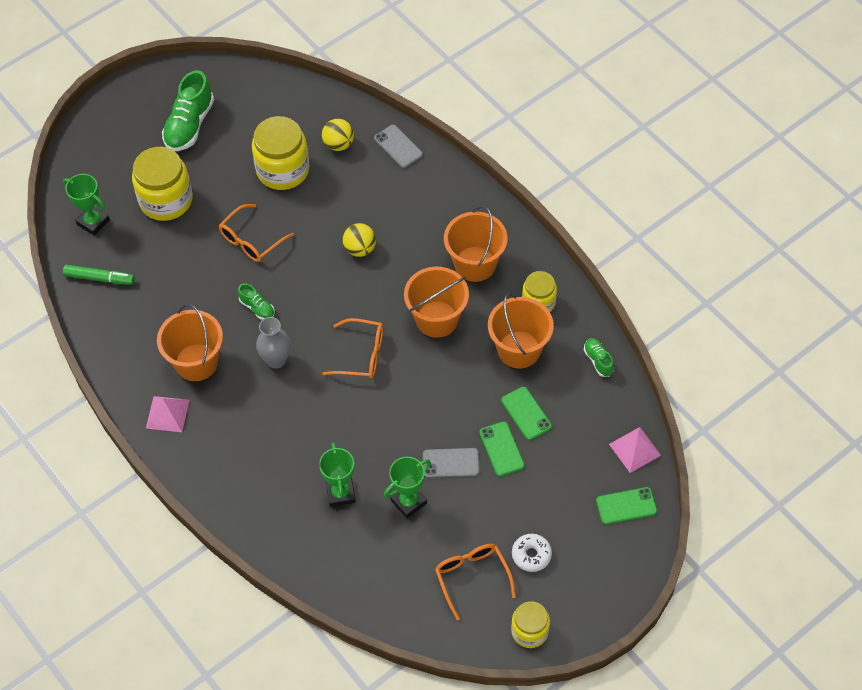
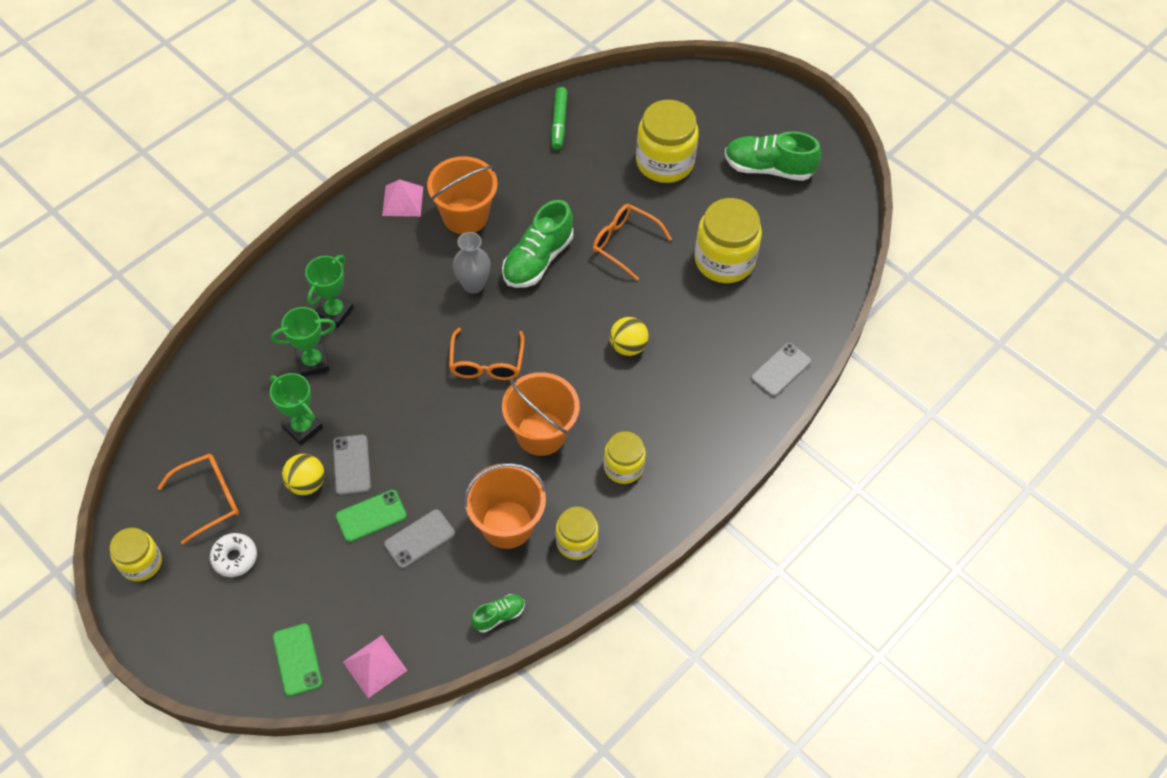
camera: 80 degrees right, 0 degrees up
(93, 222) = (627, 107): green trophy -> green trophy (334, 312)
(257, 308) = (537, 259): green shoe -> green shoe, size x1.97
(338, 144) = (771, 309): yellow ball -> yellow ball (306, 483)
(475, 264) = (623, 467): orange bucket -> yellow jar
(526, 413) = (419, 539): green phone -> grey phone

